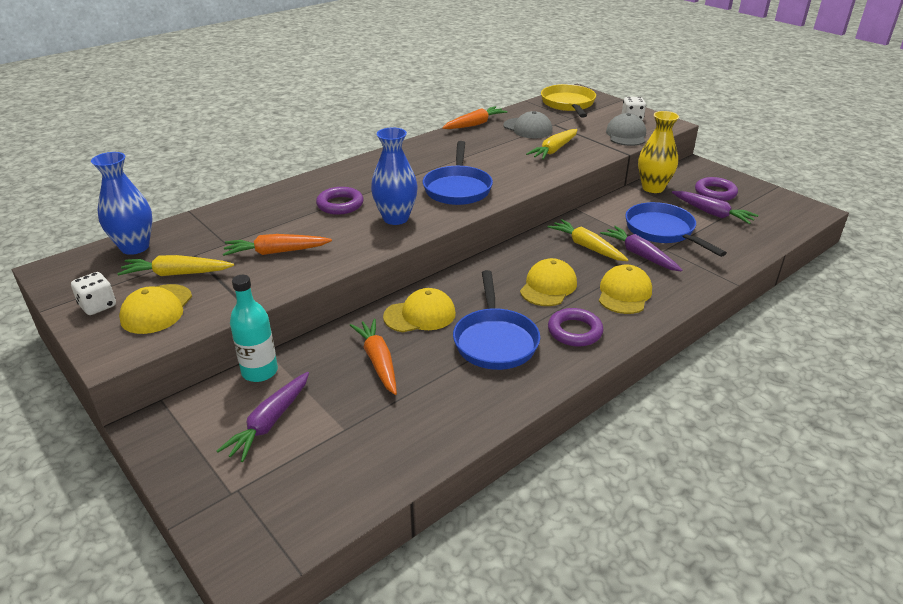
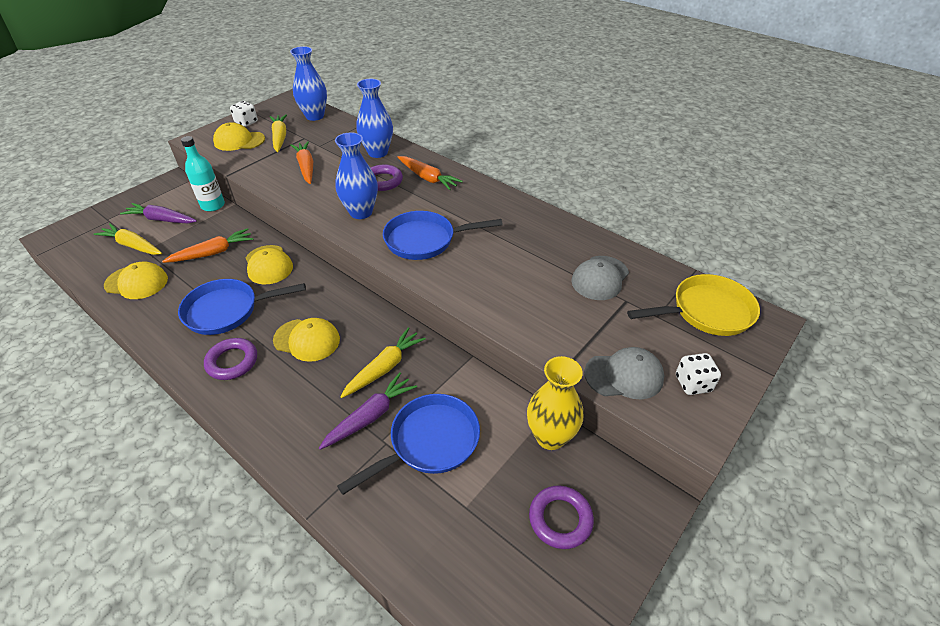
camera: 80 degrees right, 10 degrees up
(274, 205) = (378, 152): none -> blue vase
(474, 124) = (591, 235): orange carrot -> orange carrot (427, 178)
(554, 150) = (543, 304): yellow carrot -> yellow carrot (133, 246)
(624, 293) = (292, 400): yellow cap -> yellow cap (136, 282)
(712, 213) = (491, 507): purple carrot -> none

